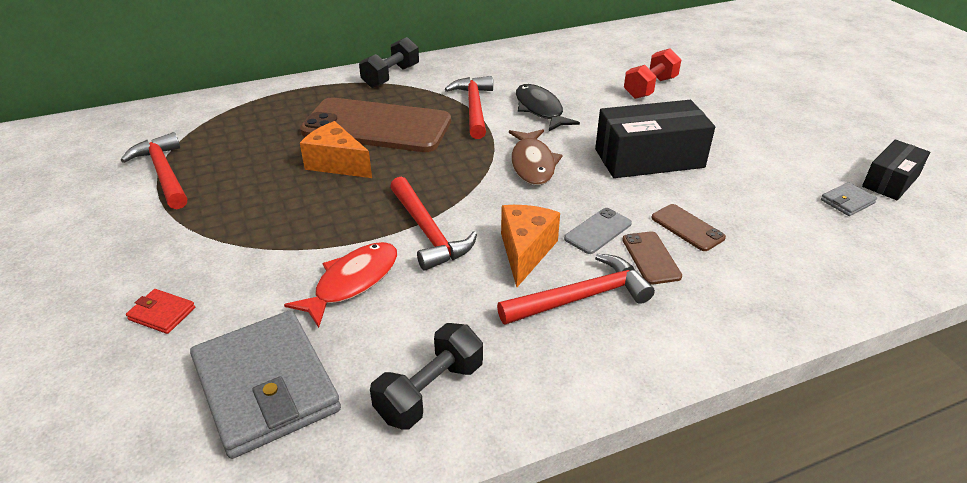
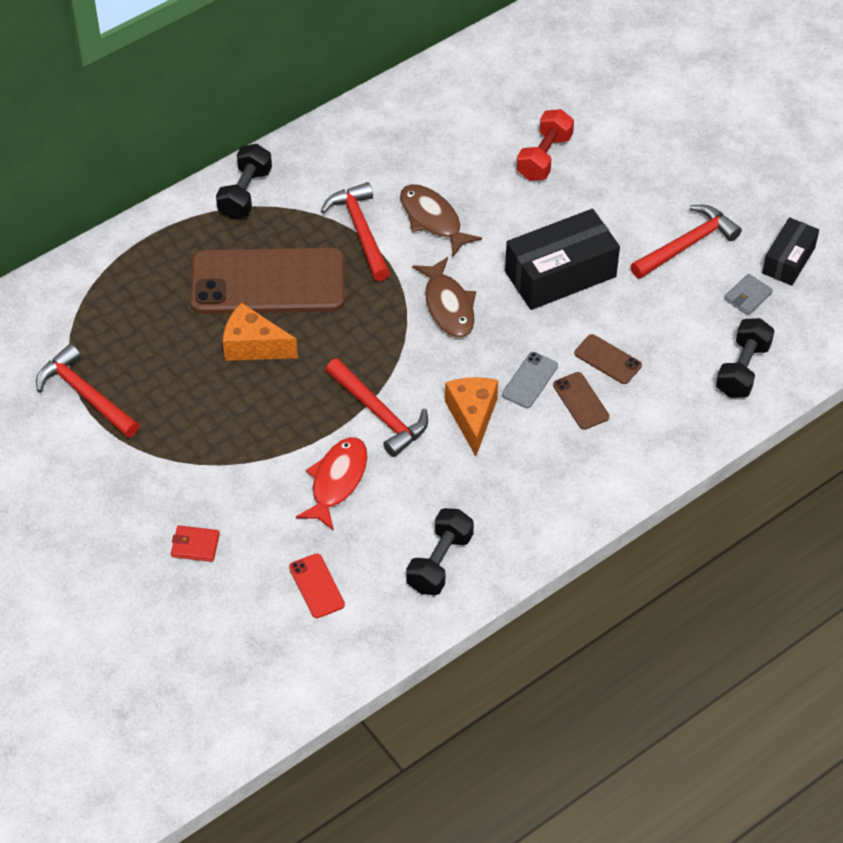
camera: 15 degrees left, 15 degrees up
(266, 386) = (316, 586): grey wallet -> red phone
(540, 109) = (433, 219): black fish -> brown fish
(581, 298) = (531, 455): red hammer -> red hammer (687, 245)
(845, 261) = (742, 369): none -> black dumbbell

